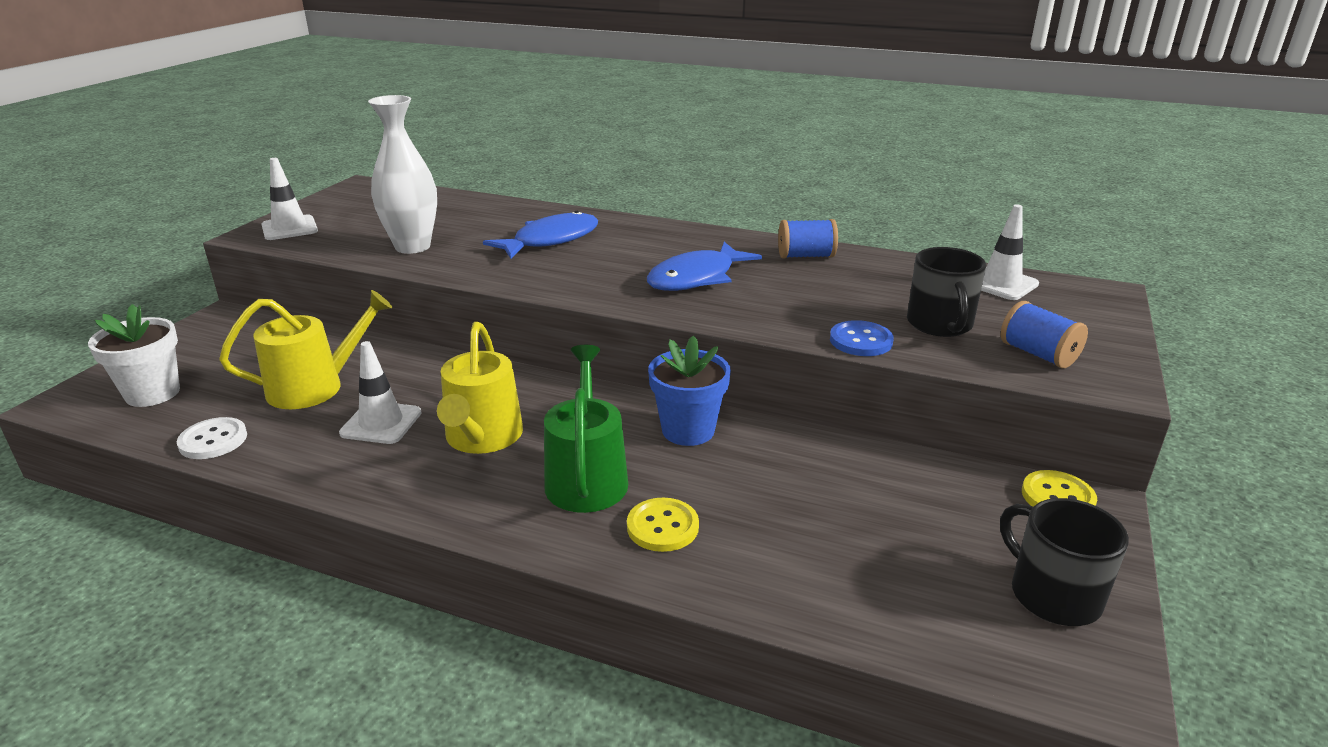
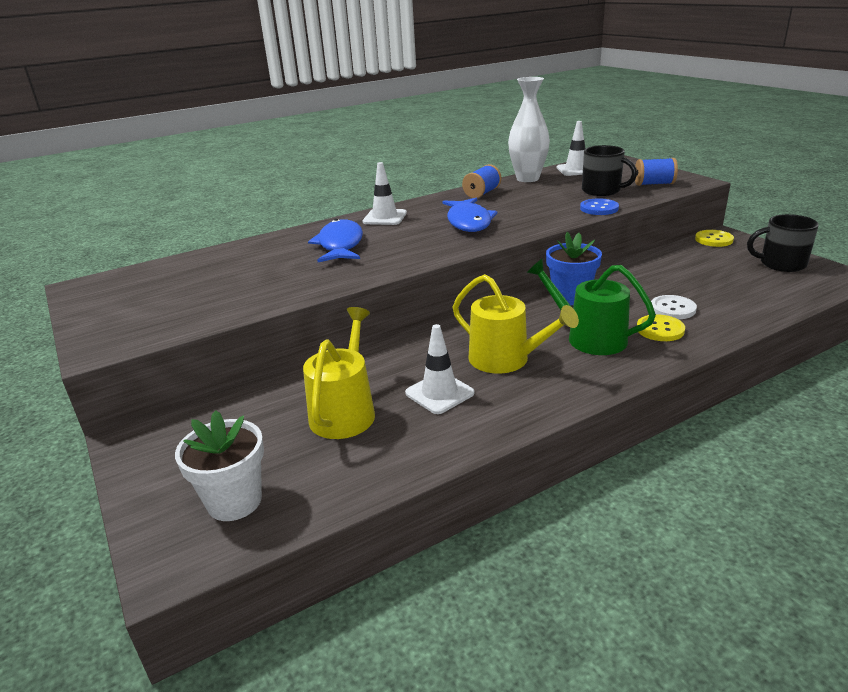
camera: 50 degrees left, 0 degrees up
(213, 440) = (371, 476): white button -> white button (672, 309)
(289, 228) = (118, 331): white traffic cone -> white traffic cone (385, 217)
(412, 247) = (264, 289): white vase -> white vase (527, 179)

